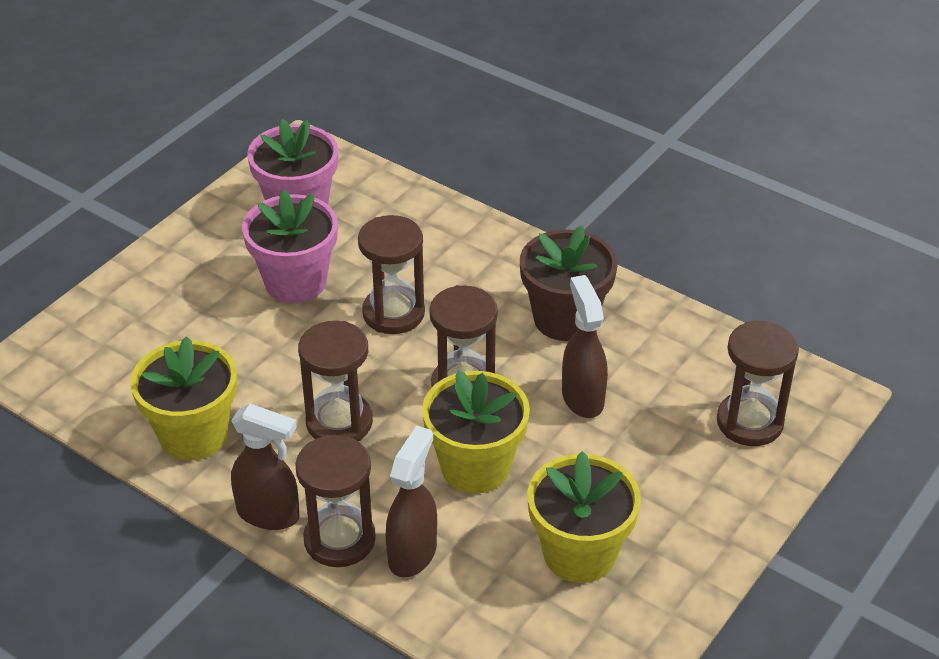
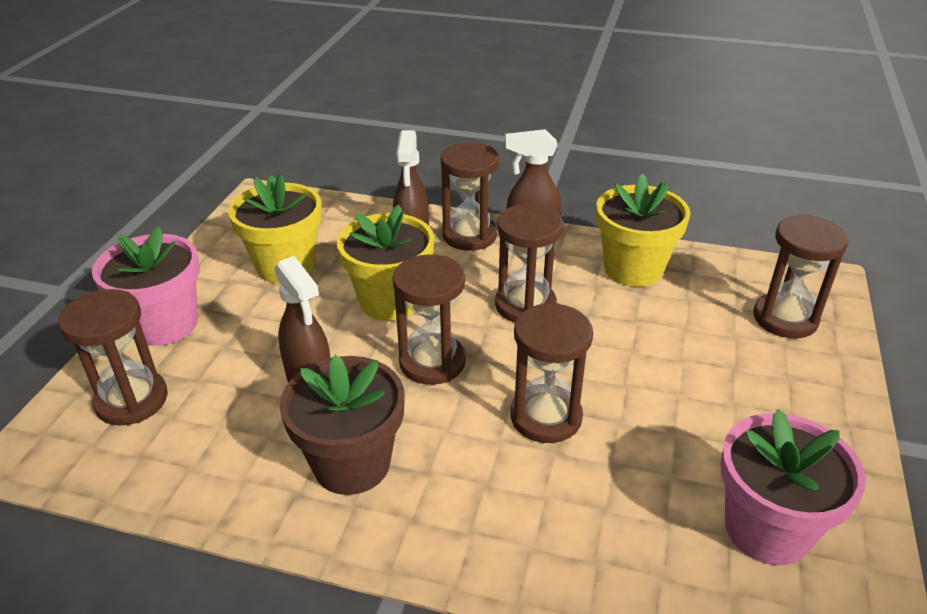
camera: 160 degrees right, 5 degrees down
(108, 339) = (785, 318): none -> brown hourglass
(295, 282) = (676, 423): pink flower pot -> pink flower pot (165, 324)

